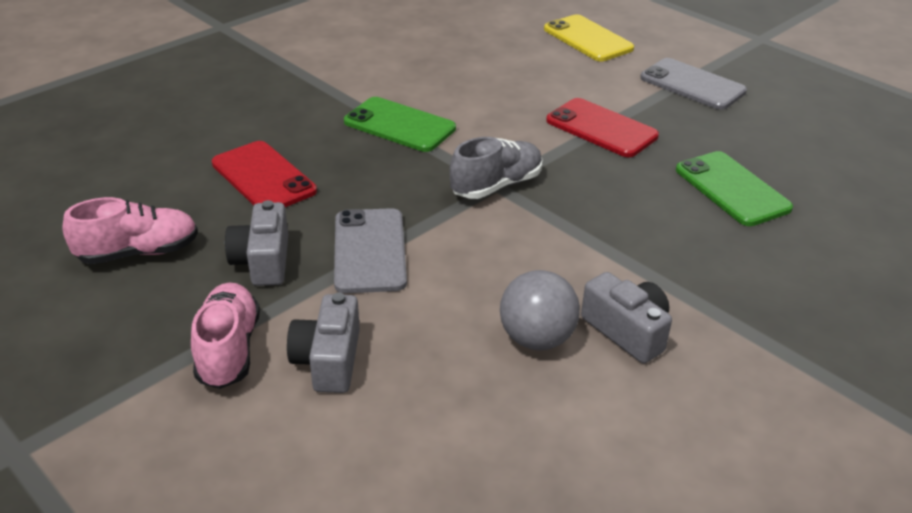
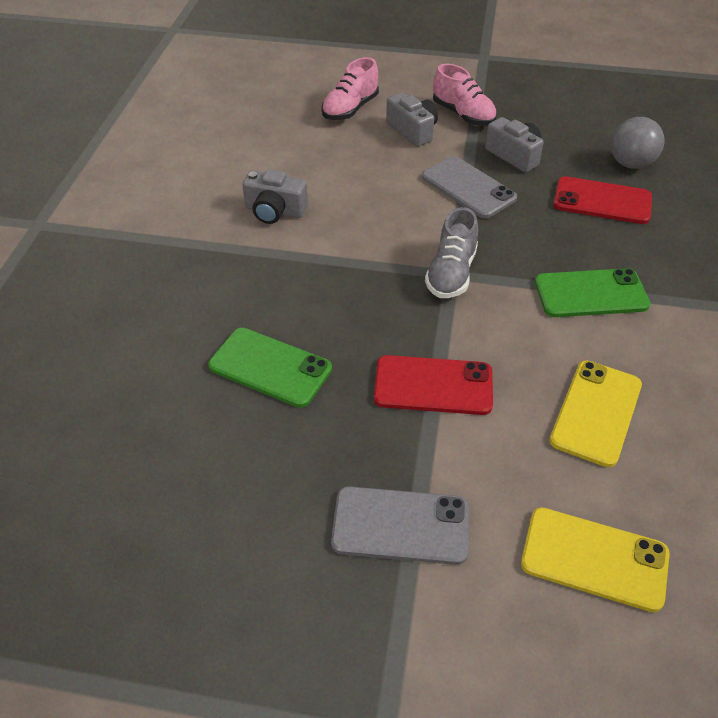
camera: 145 degrees right, 10 degrees up
(138, 252) = (581, 130): pink shoe -> pink shoe (350, 109)
(502, 76) = (596, 412): none -> yellow phone
(536, 339) = (322, 184): grey ball -> grey ball (630, 164)

